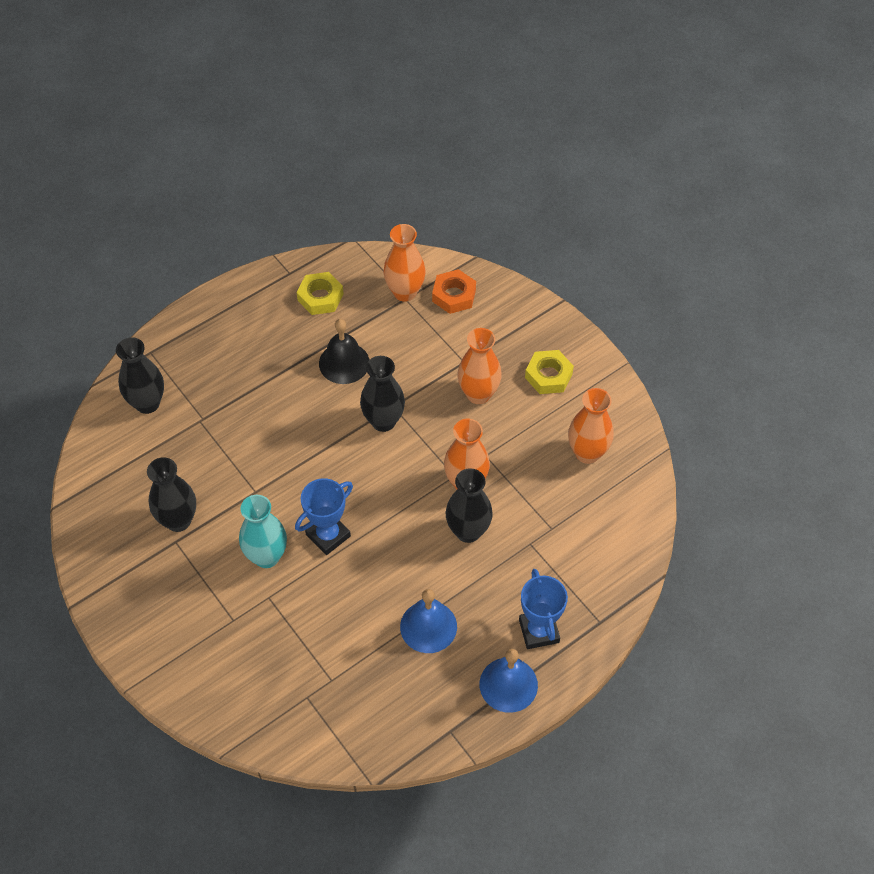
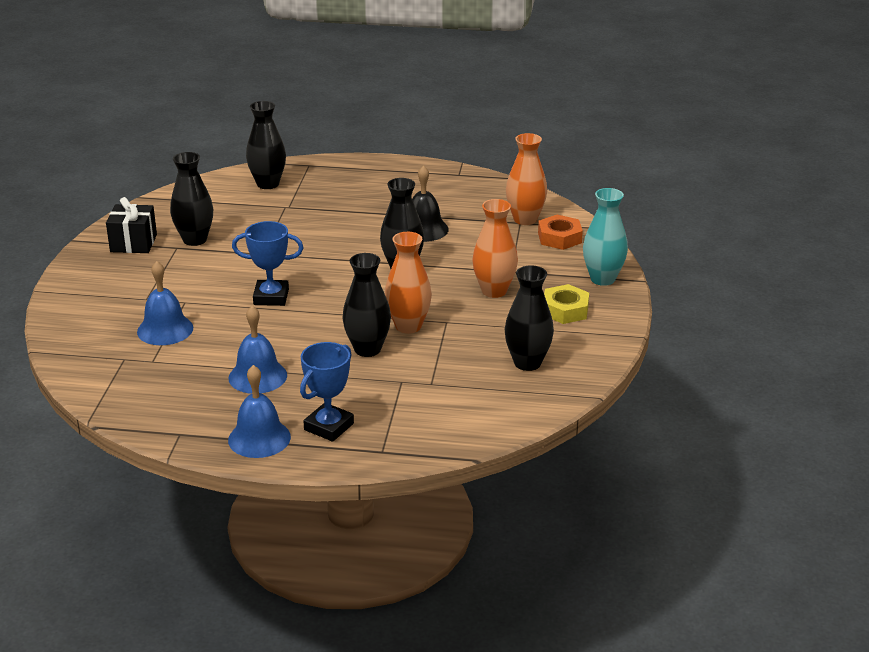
camera: 45 degrees right, 25 degrees down
(131, 566) = (133, 243): none -> black gift
(266, 556) = (216, 284): turquoise vase -> turquoise vase (602, 279)
(295, 640) = (165, 329): none -> blue bell
(320, 297) = (460, 194): yellow nut -> none
(587, 453) = (527, 363): orange vase -> black vase

